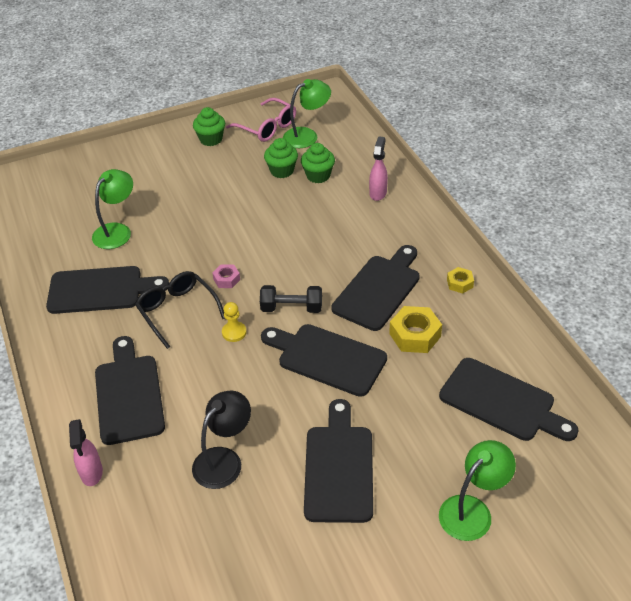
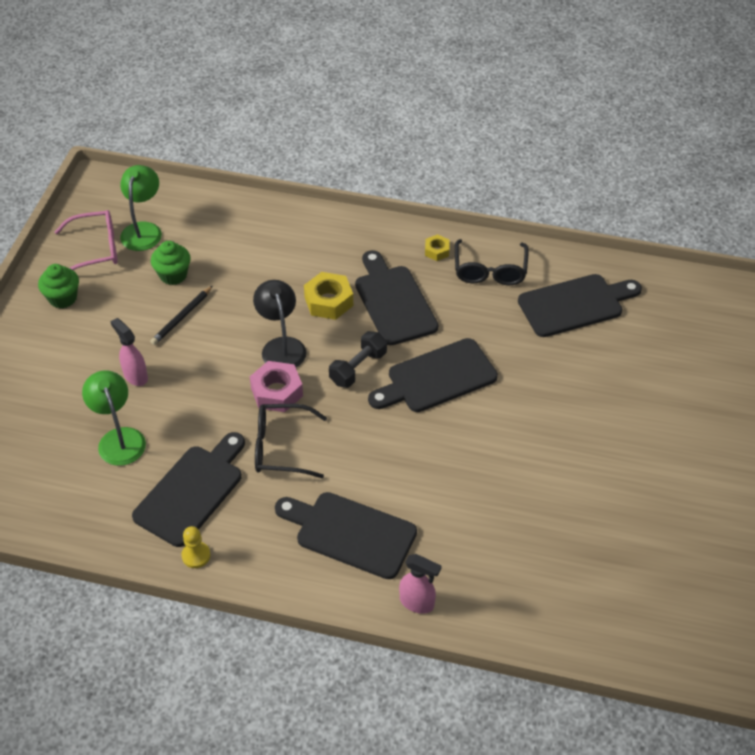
camera: 55 degrees left, 5 degrees up
(224, 460) = (483, 503): black lamp -> black lamp (281, 346)
(226, 279) = (277, 392): pink nut -> pink nut, size x1.76
(234, 332) = (348, 422): yellow pawn -> yellow pawn (196, 555)
(248, 196) = (182, 317): none -> black pencil
(318, 176) = (209, 255): green cupcake -> none
(339, 467) = (553, 435): black cutting board -> none
(378, 193) = (278, 232): pink spray bottle -> pink spray bottle (135, 376)
(415, 335) = (464, 311): yellow nut -> yellow nut (329, 301)
(472, 510) = (654, 382): green lamp -> none
(476, 326) = (490, 271): none -> black glasses

